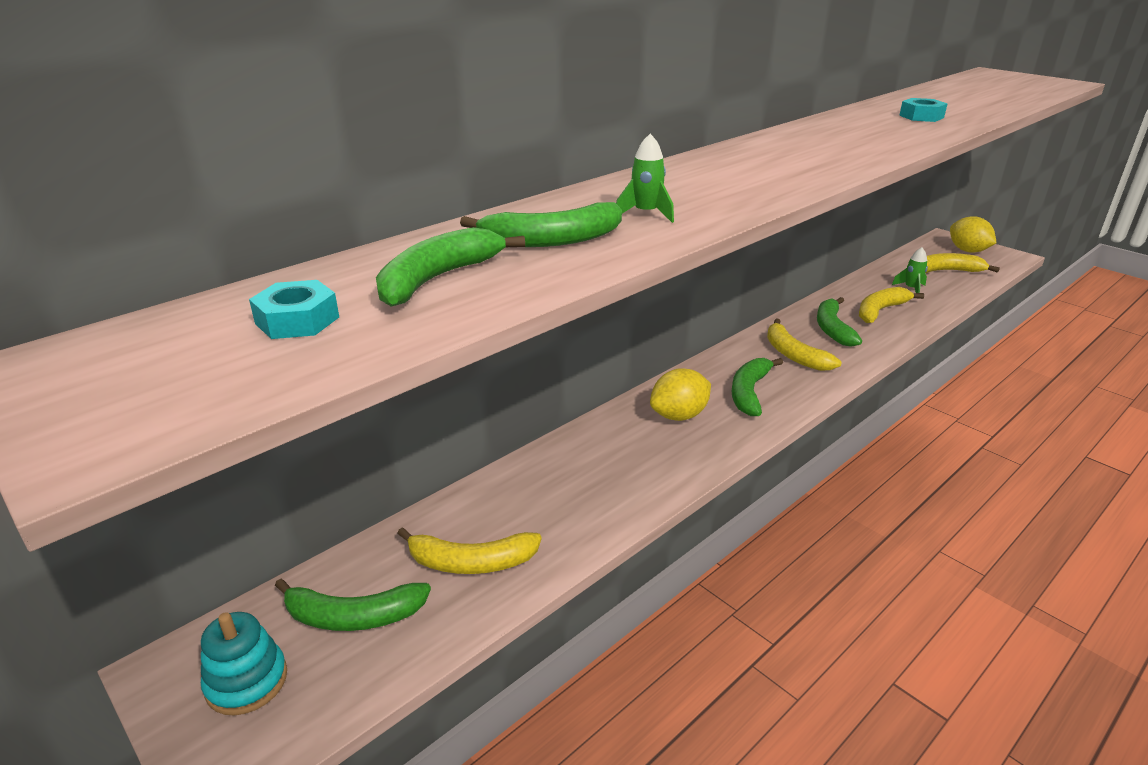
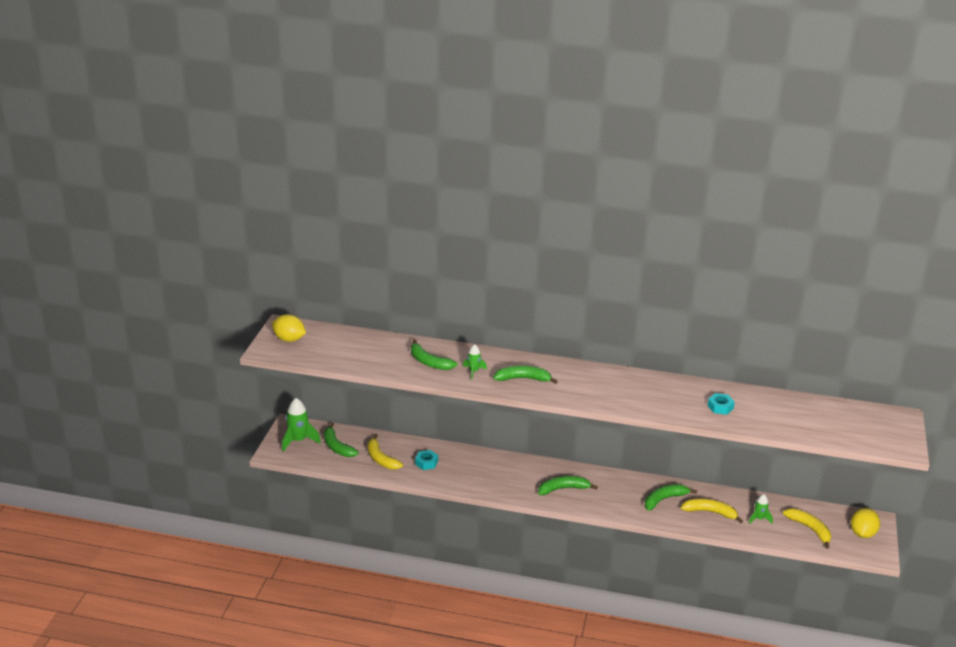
camera: 55 degrees right, 0 degrees up
(246, 681) = (298, 440): turquoise stacking toy -> green rocket
(297, 320) = (334, 346): turquoise nut -> turquoise nut (426, 463)
(437, 279) = (379, 354): green banana -> green banana (523, 379)
(679, 415) = (520, 474): yellow lemon -> yellow lemon (289, 339)
(794, 355) = (617, 493): yellow banana -> none

